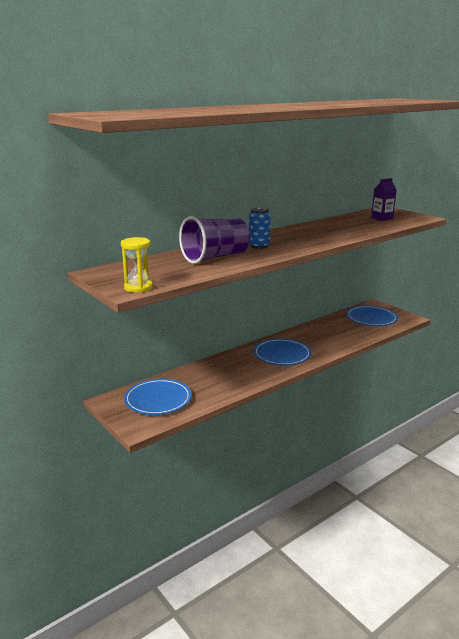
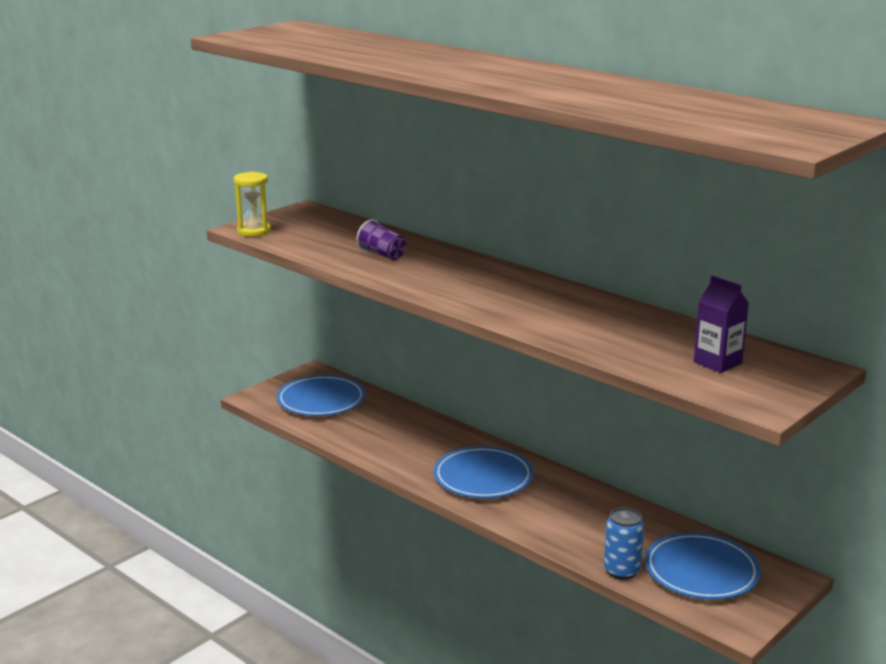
camera: 80 degrees right, 0 degrees up
(215, 257) = (382, 254): purple cup -> purple cup, size x0.50
(259, 246) = (451, 274): blue can -> blue can (621, 571)

